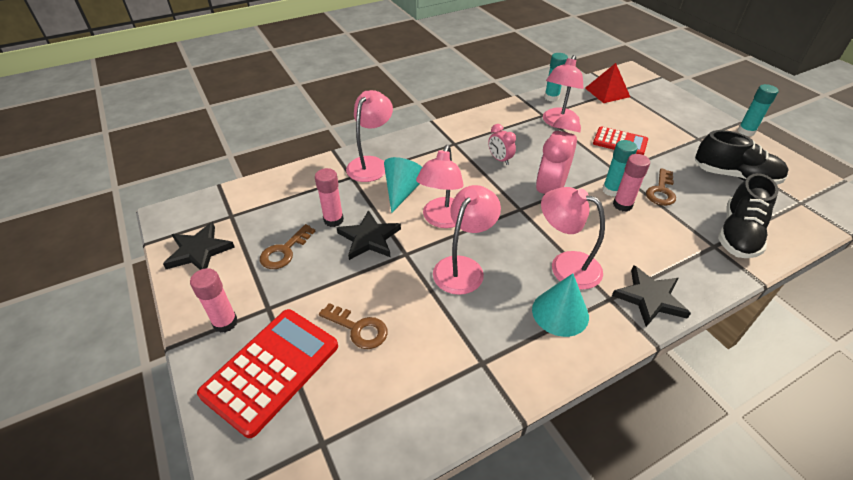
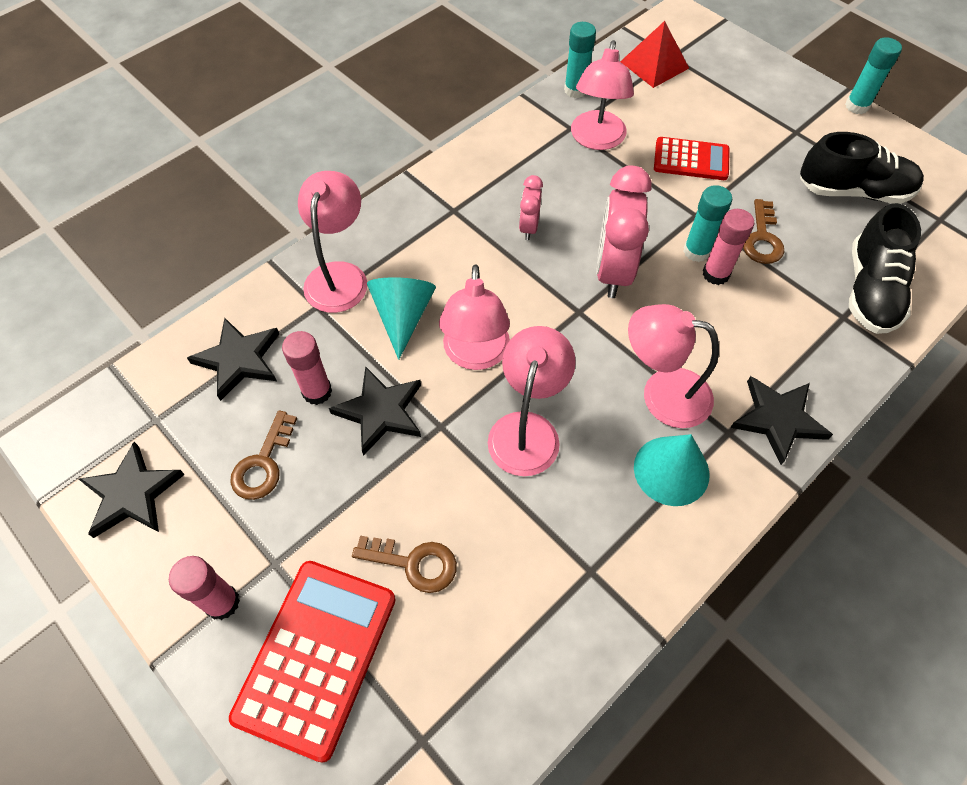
camera: 15 degrees left, 15 degrees up
(293, 195) = (239, 360): none -> black star
(500, 159) = (528, 227): pink clock -> pink clock turned 60 degrees clockwise

